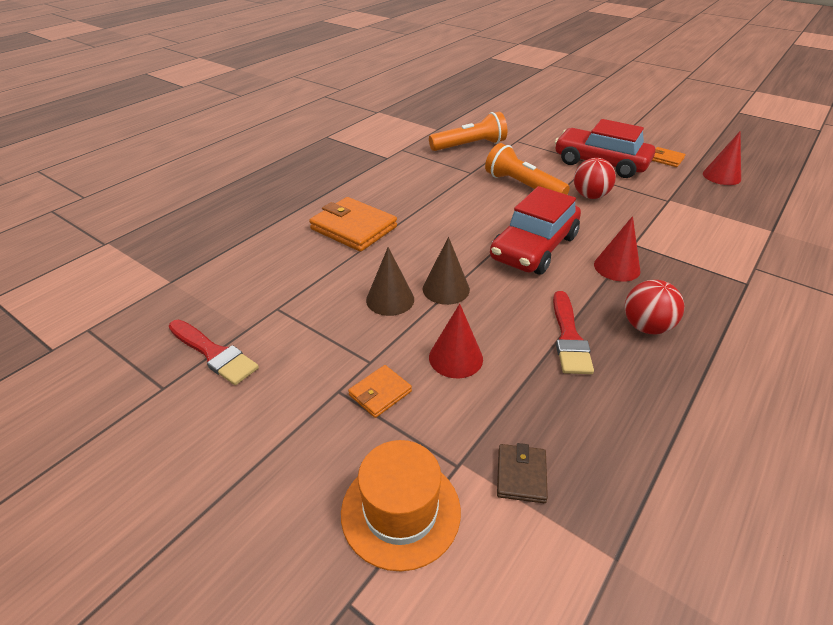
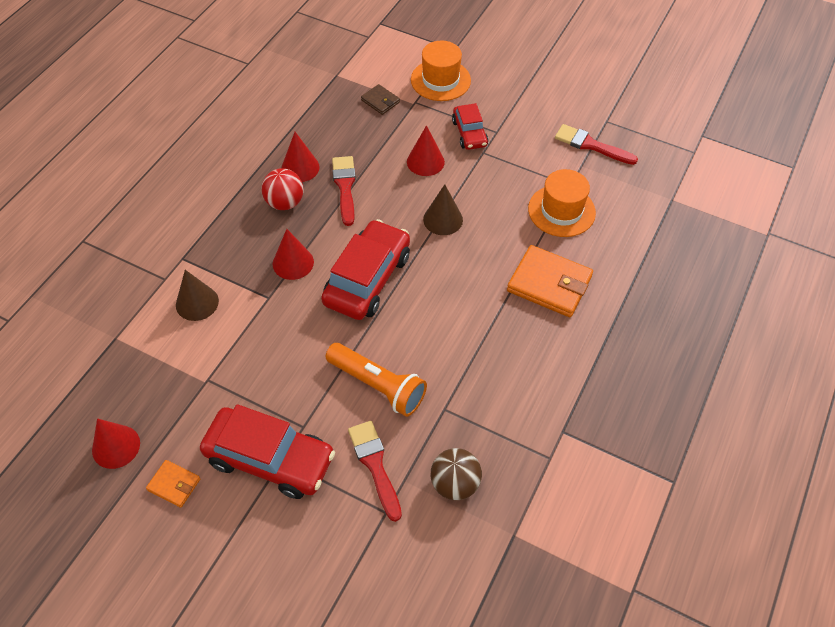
camera: 170 degrees right, 15 degrees up
(304, 283) = (561, 211): none -> orange hat
(380, 393) = (469, 133): orange wallet -> red car
(390, 299) = (485, 203): brown cone -> brown cone (197, 303)
(469, 146) = (455, 484): orange flashlight -> brown ball
(521, 475) = (380, 101): brown wallet -> brown wallet turned 45 degrees counterclockwise
(524, 155) = (375, 465): none -> red brush
(590, 196) = (298, 375): red ball -> none
(638, 370) = (300, 167): none -> red cone

